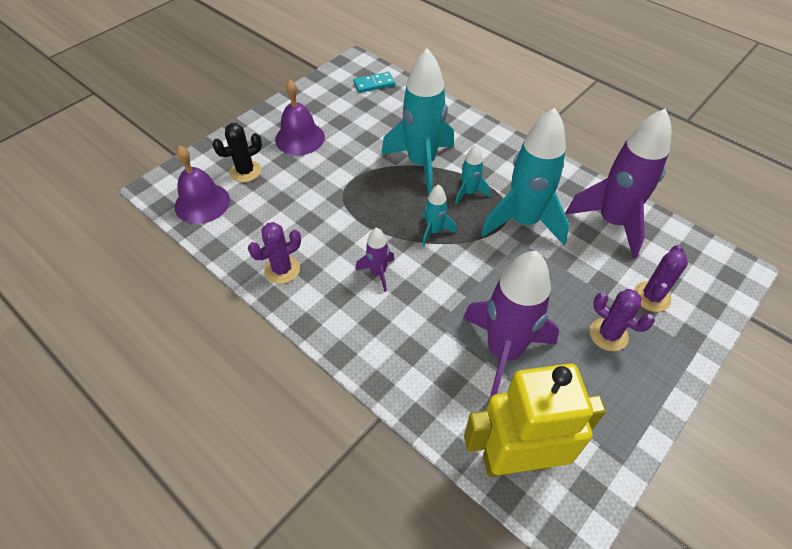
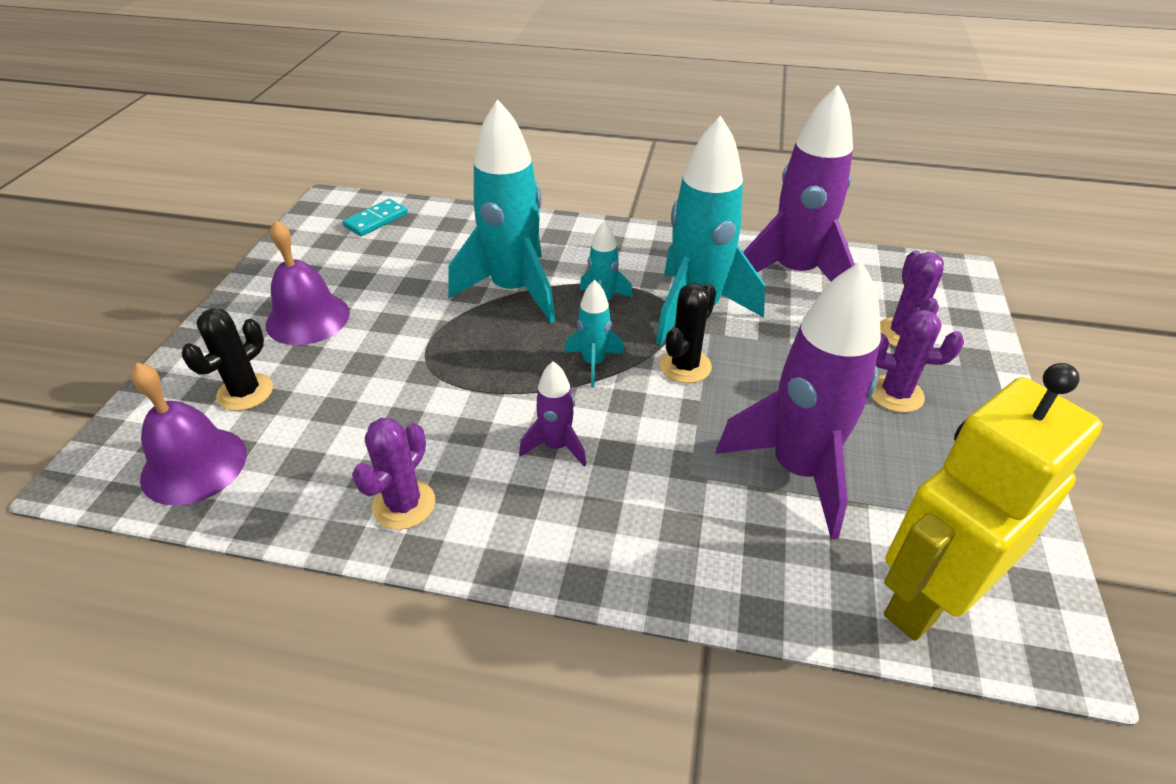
camera: 30 degrees left, 10 degrees down
(487, 256) = (685, 366): none -> black cactus

